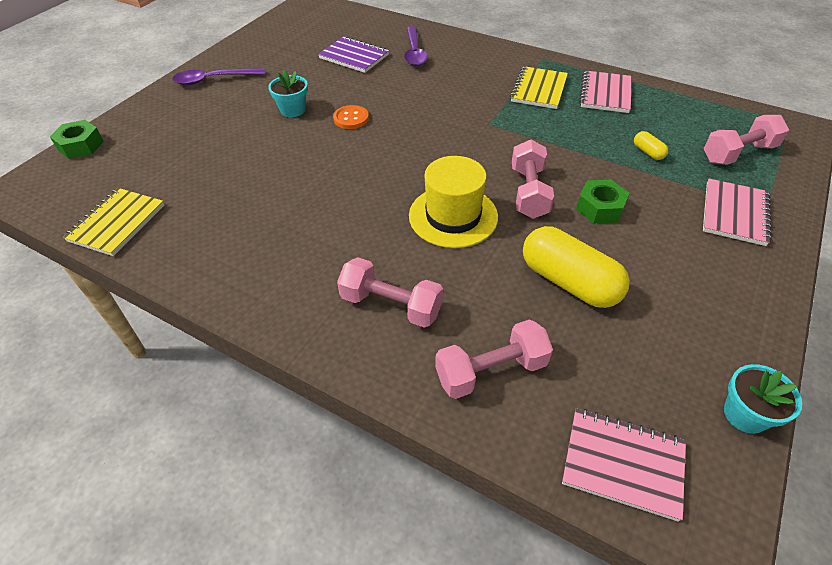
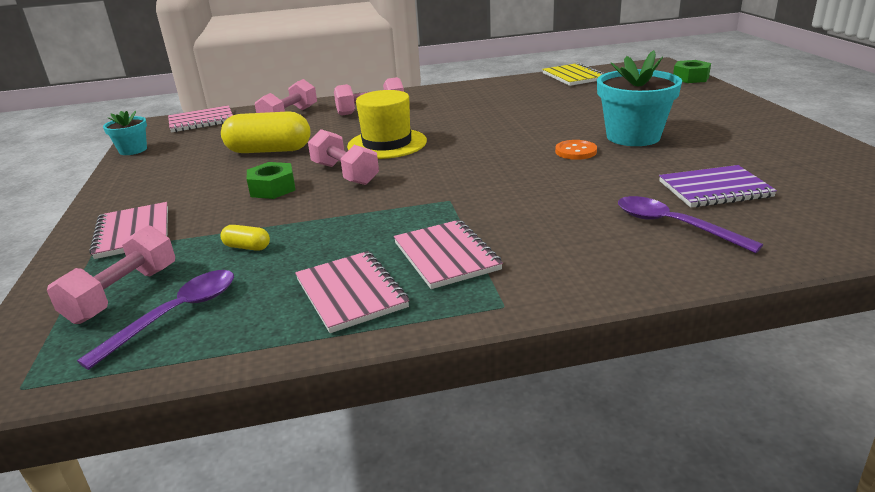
camera: 140 degrees right, 20 degrees down
(213, 80) = (750, 123): purple spoon -> purple spoon (176, 314)
(293, 110) = (633, 136): turquoise flower pot -> turquoise flower pot, size x1.84
(539, 89) = (446, 256): yellow notebook -> pink notebook

